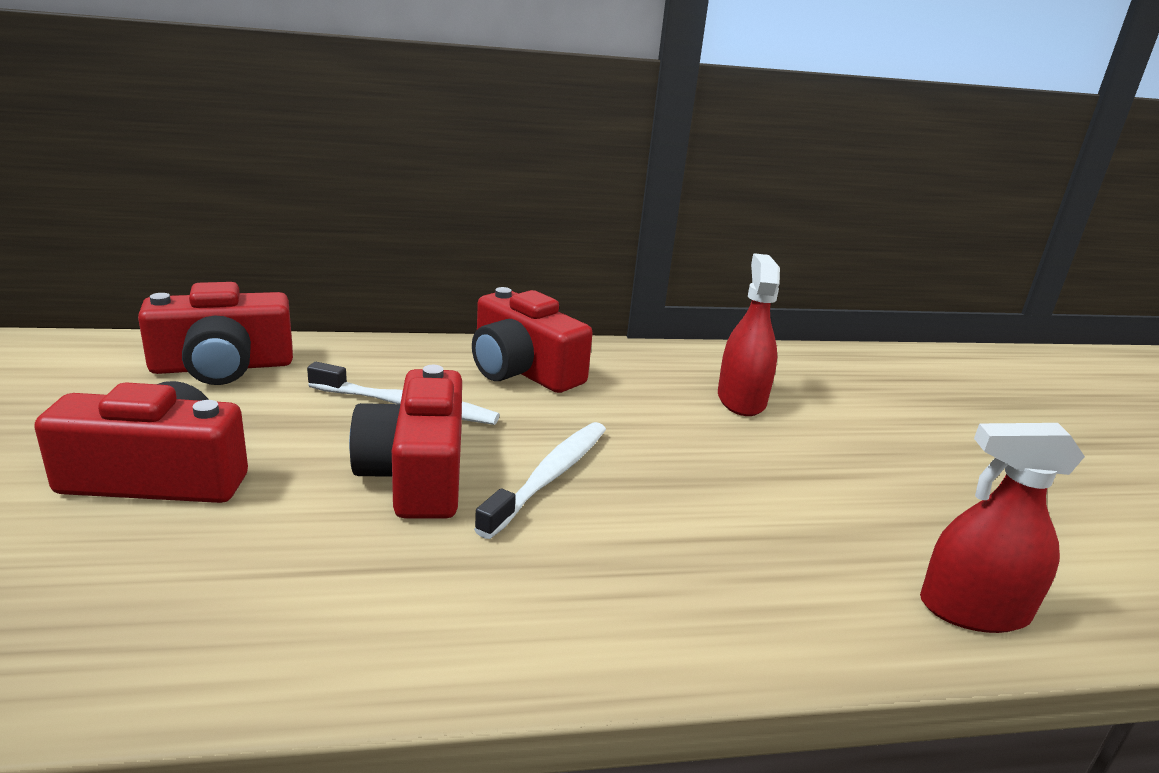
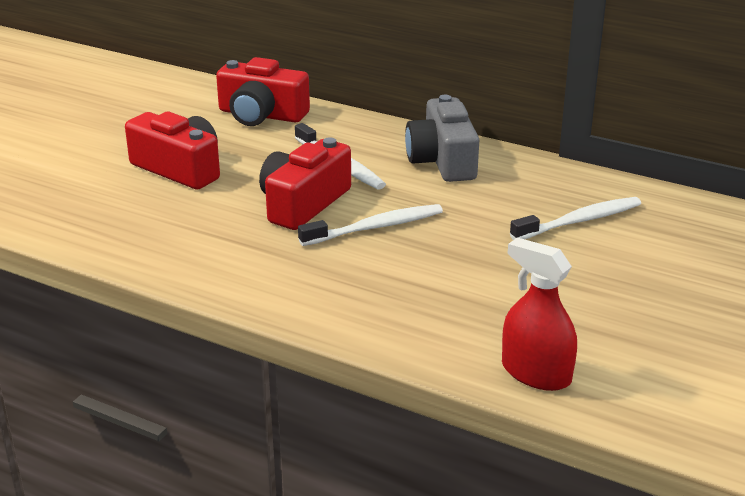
camera: 40 degrees right, 5 degrees up
(522, 370) = (442, 160): red camera -> grey camera
(741, 400) = (579, 221): red spray bottle -> white toothbrush

